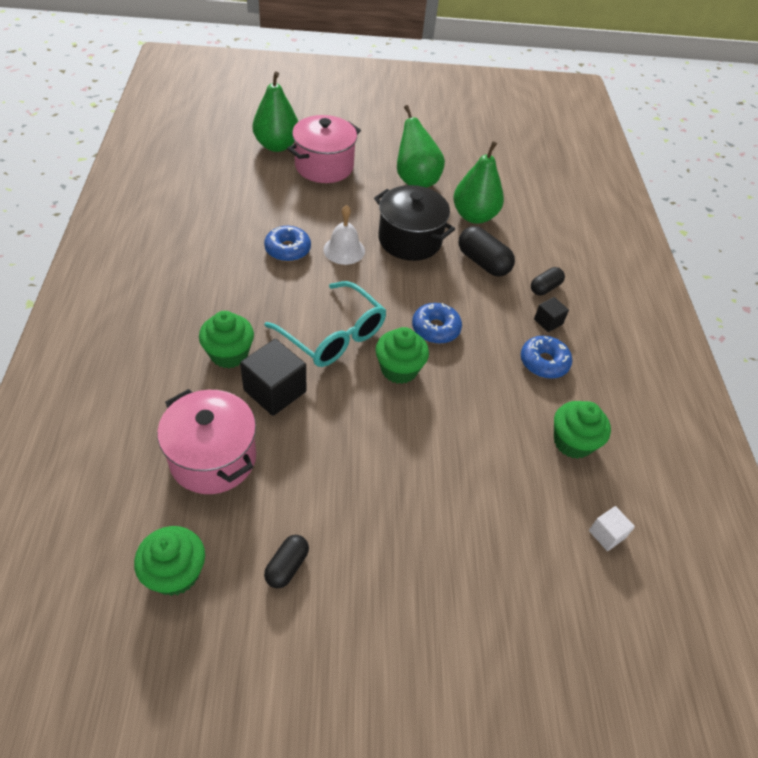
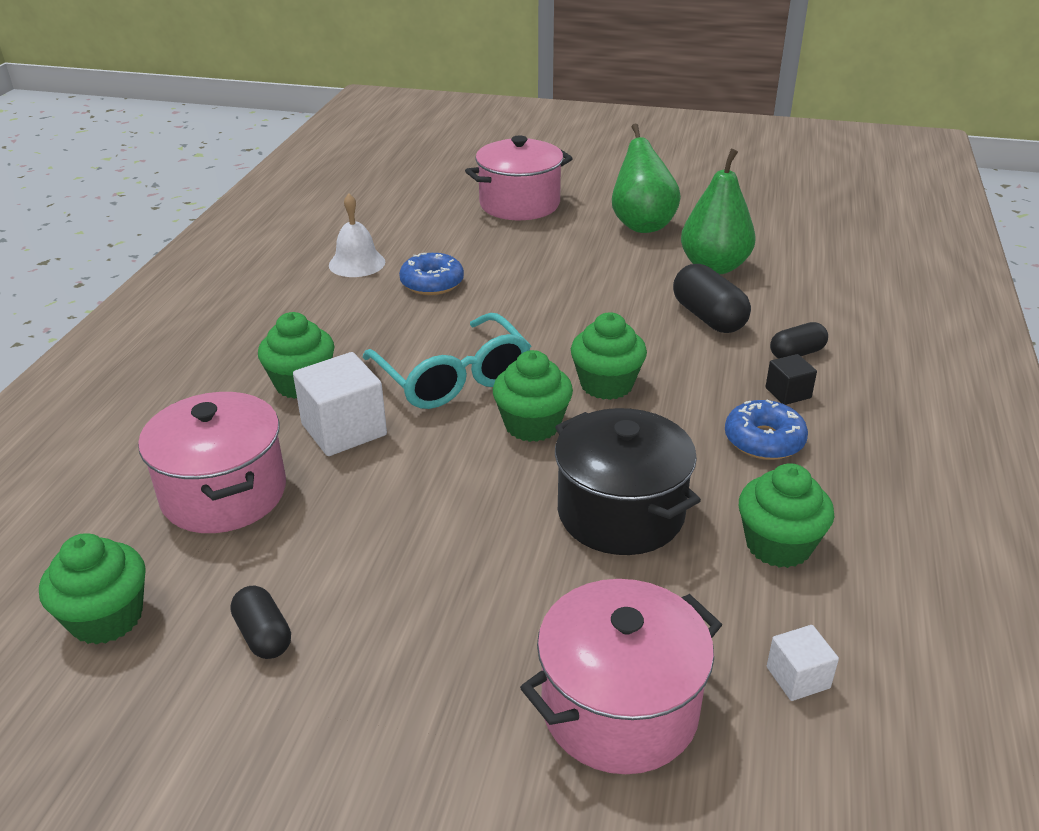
camera: 20 degrees right, 15 degrees down
(275, 391) = (344, 429): black cube -> white cube
(276, 146) = (465, 181): green pear -> none
(287, 566) = (263, 635): black capsule -> black capsule turned 75 degrees counterclockwise
(344, 250) = (509, 289): white bell -> white bell (357, 263)
(410, 240) = (608, 285): black pot -> black pot (621, 513)
(435, 329) = (606, 384): blue donut -> green cupcake
(517, 575) = (619, 709): none -> pink pot

